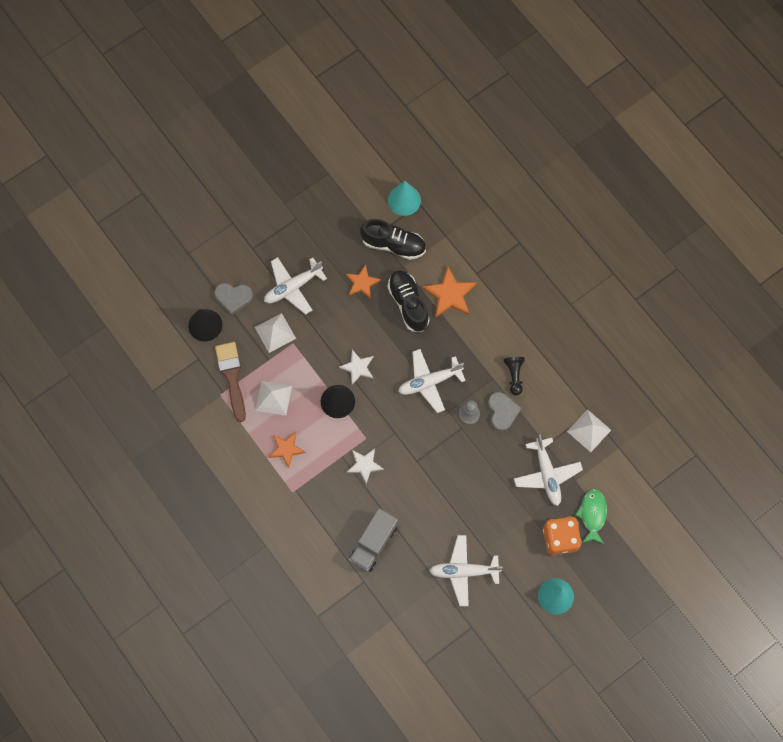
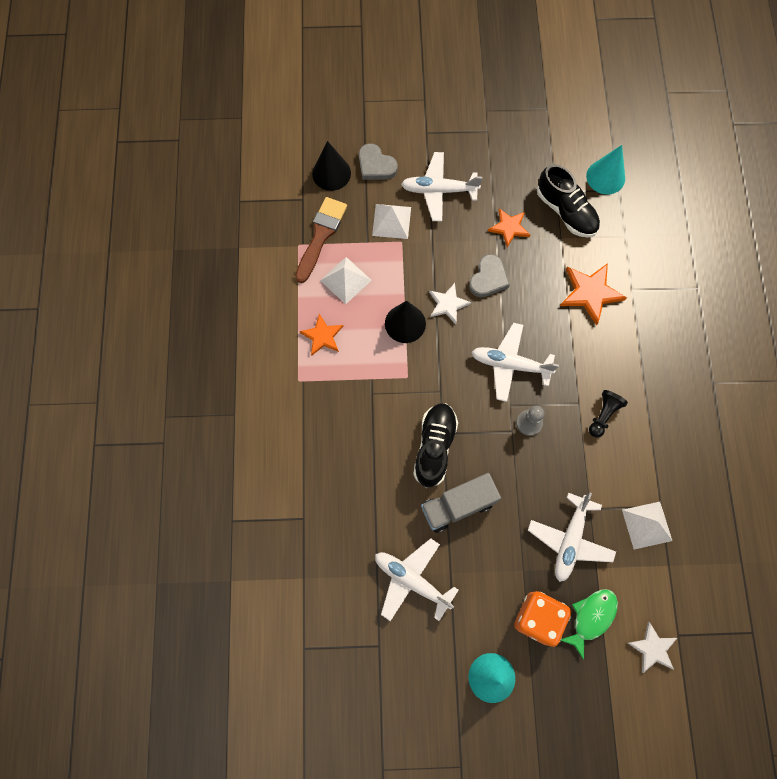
camera: 35 degrees right, 0 degrees up
(364, 465) = (387, 402): white star -> white star (652, 648)
(373, 543) = (340, 486): grey truck -> grey truck (458, 505)
(408, 304) = (541, 276): black shoe -> black shoe (434, 447)
(502, 412) = (565, 443): grey heart -> grey heart (488, 278)

